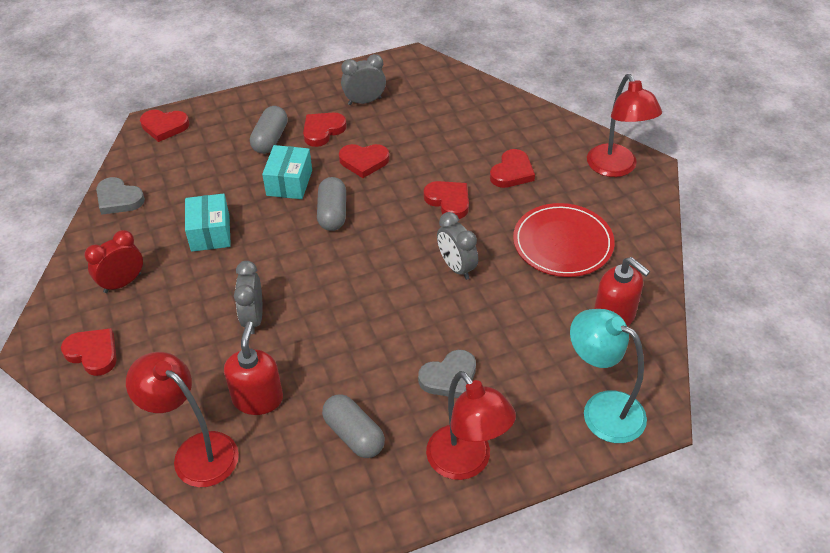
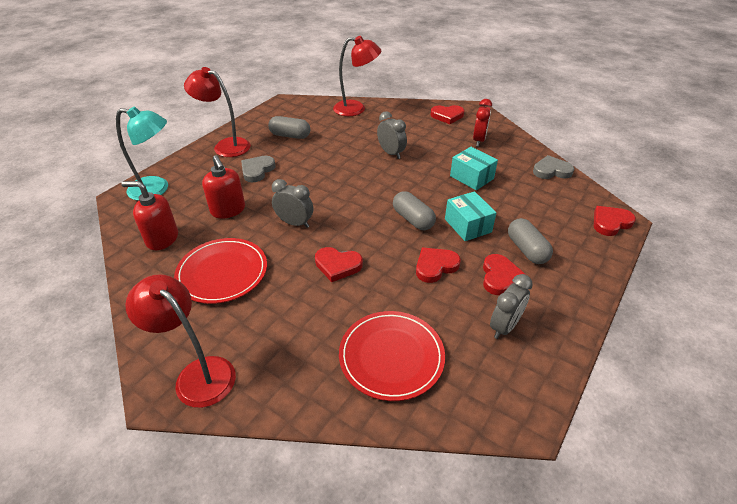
camera: 145 degrees right, 5 degrees down
(258, 398) = (350, 130): red soap dispenser -> red soap dispenser (228, 210)
(465, 119) = (391, 356): none -> red plate
(512, 172) = (302, 317): red heart -> none

